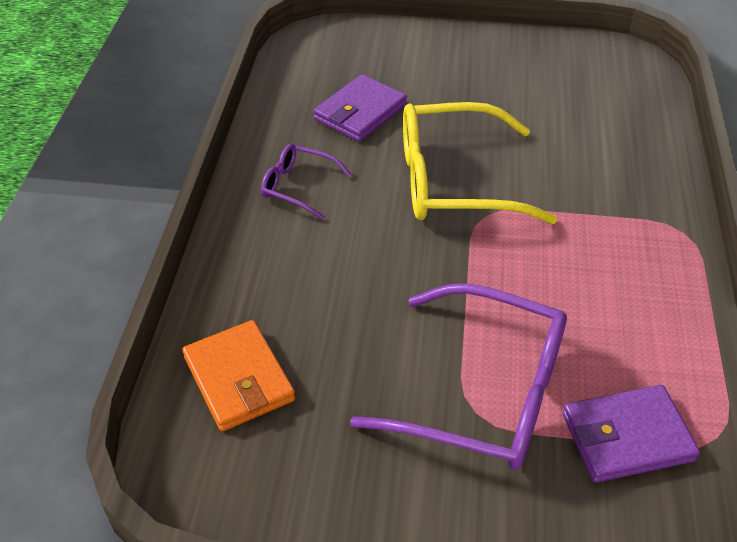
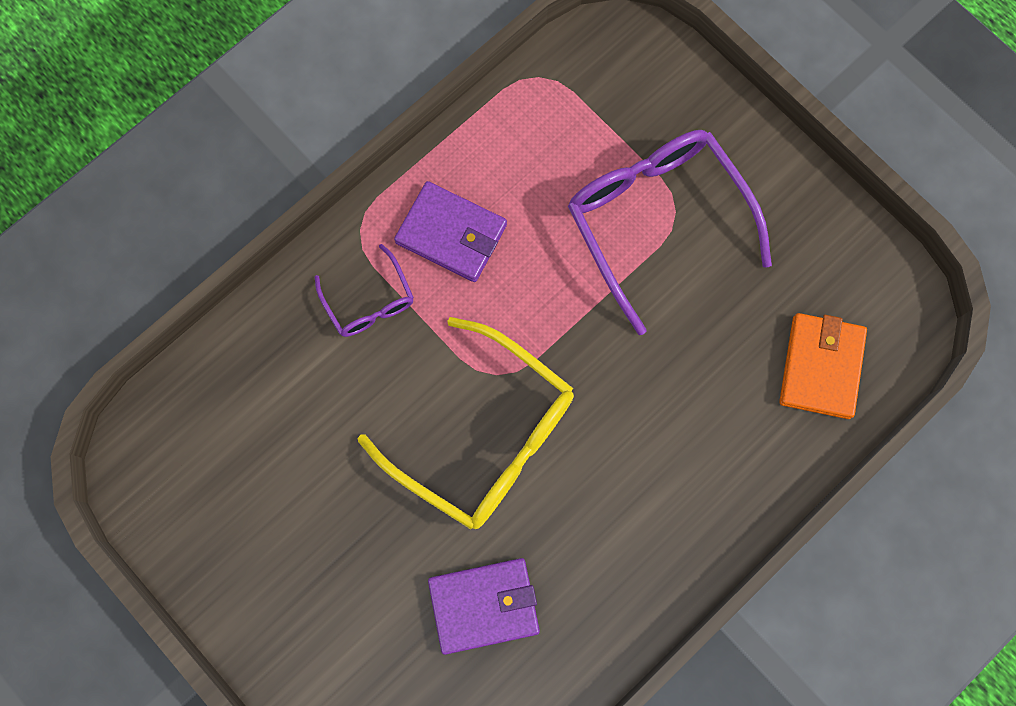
camera: 140 degrees left, 30 degrees up
(297, 186) = (628, 543): purple glasses -> purple glasses (369, 302)
(627, 437) = (595, 120): purple wallet -> purple wallet (451, 234)

